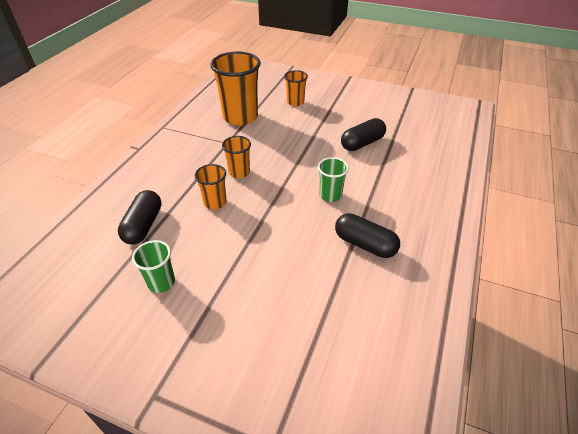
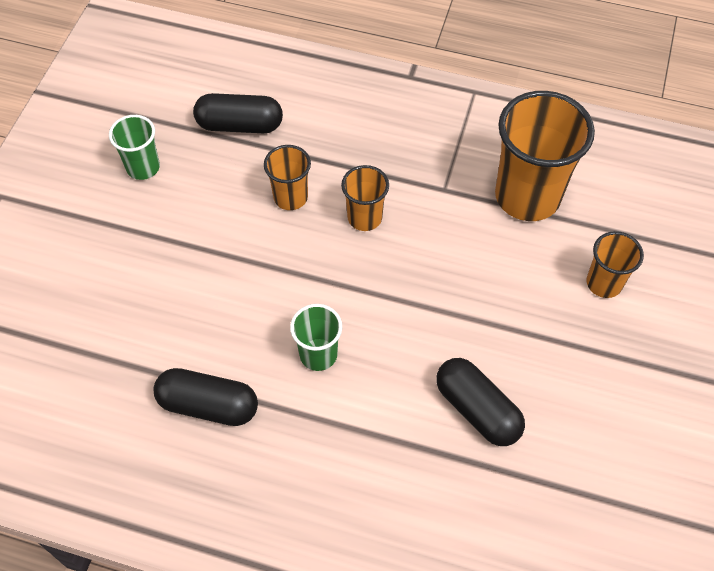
camera: 85 degrees right, 15 degrees up
(365, 244) = (208, 405): black capsule -> black capsule turned 75 degrees clockwise

